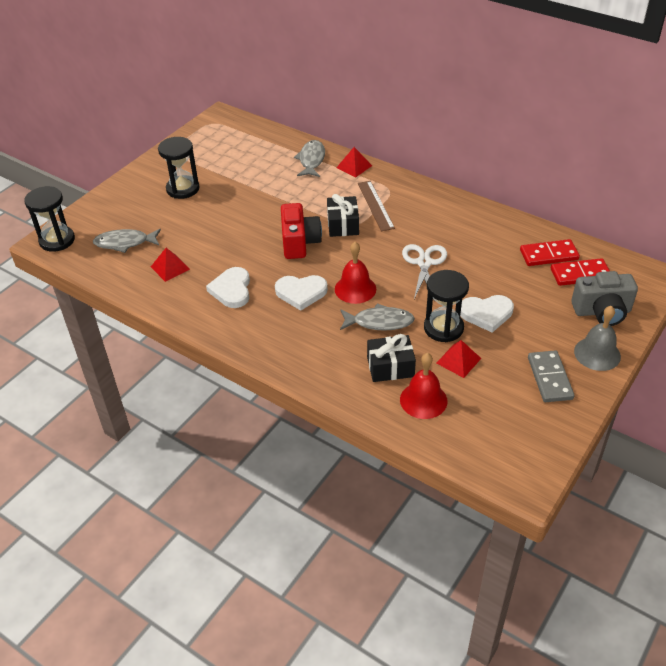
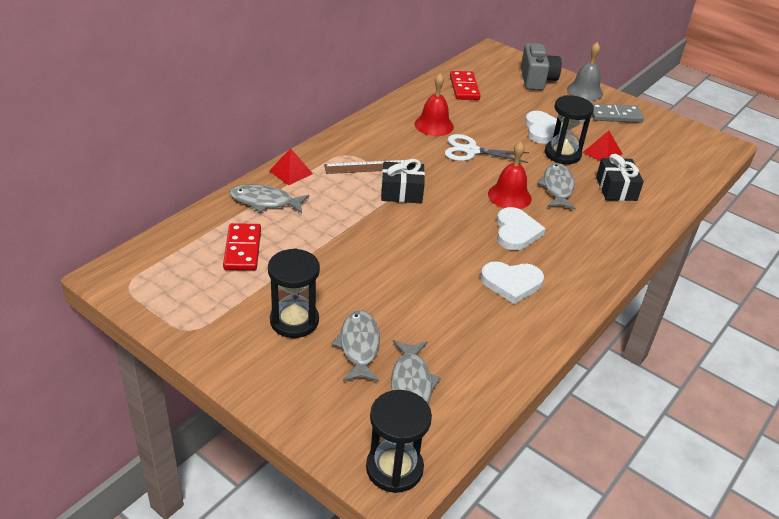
camera: 90 degrees left, 5 degrees down
(159, 218) = (359, 346): none -> grey fish
(170, 268) = (468, 336): red pyramid -> none
(299, 243) = (430, 225): red camera -> none
(423, 400) = (652, 177): red bell -> red bell (434, 125)
(580, 274) = (491, 79): red domino -> red domino (243, 249)

